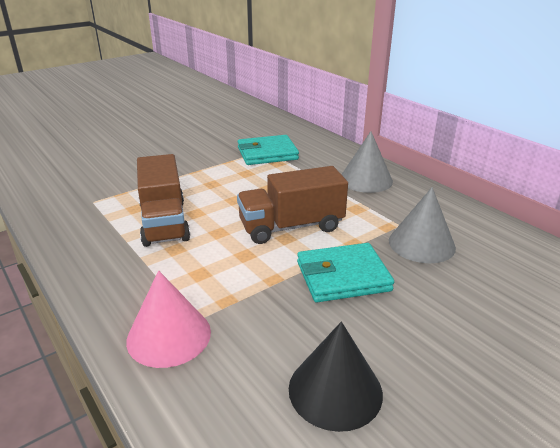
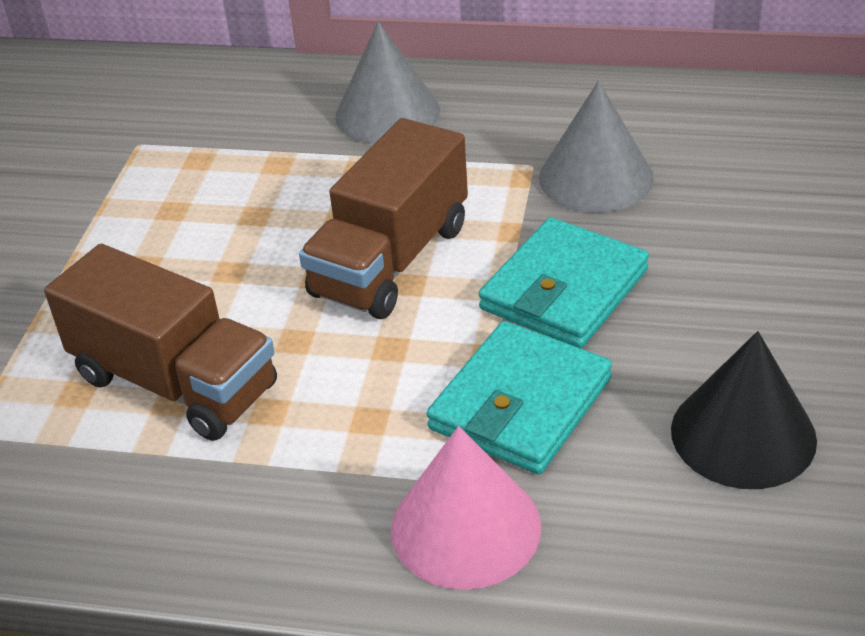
camera: 40 degrees left, 10 degrees up
(267, 153) = (151, 150): turquoise wallet -> turquoise wallet (520, 404)

